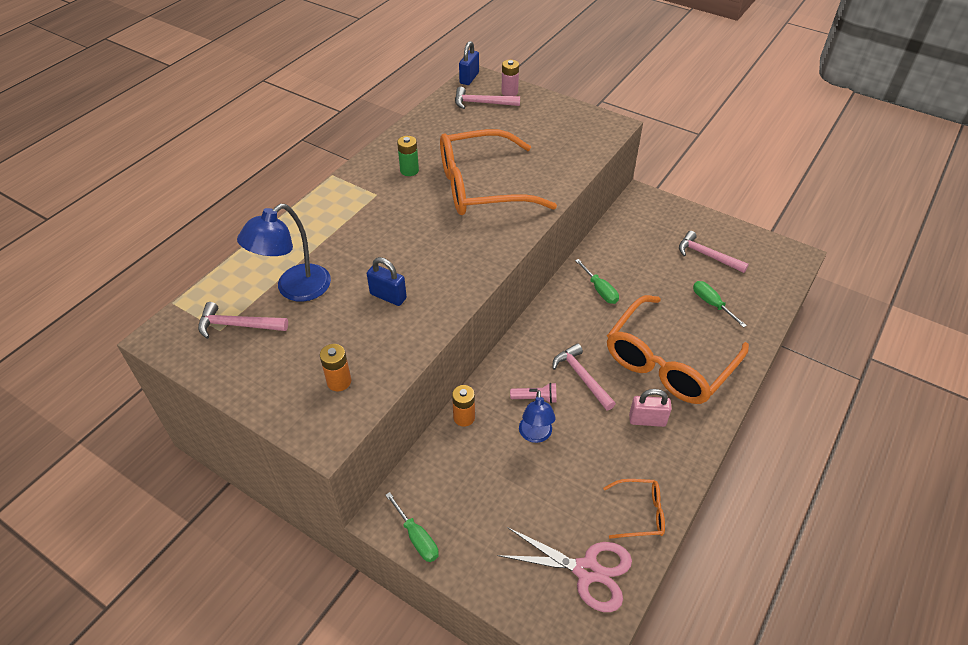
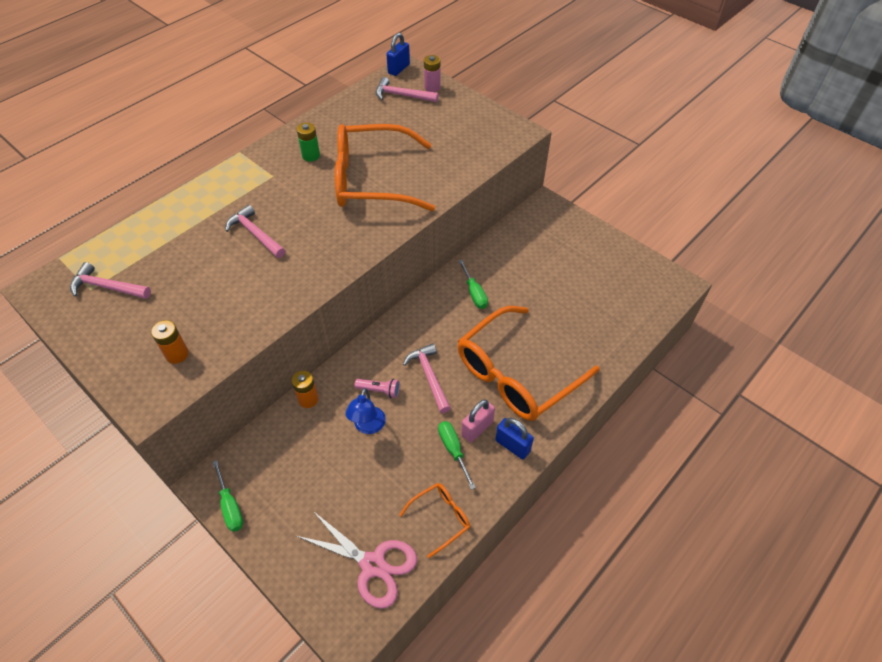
camera: 10 degrees right, 5 degrees up
(295, 289) = (168, 260): blue lamp -> none
(388, 296) = (249, 278): blue padlock -> blue padlock (512, 446)
(640, 513) = (441, 518): orange glasses -> orange glasses turned 45 degrees counterclockwise
(647, 420) = (477, 428): pink padlock -> pink padlock turned 60 degrees counterclockwise
(707, 255) = (590, 272): pink hammer -> pink hammer (255, 234)
(712, 304) = (578, 322): green screwdriver -> green screwdriver (453, 450)

